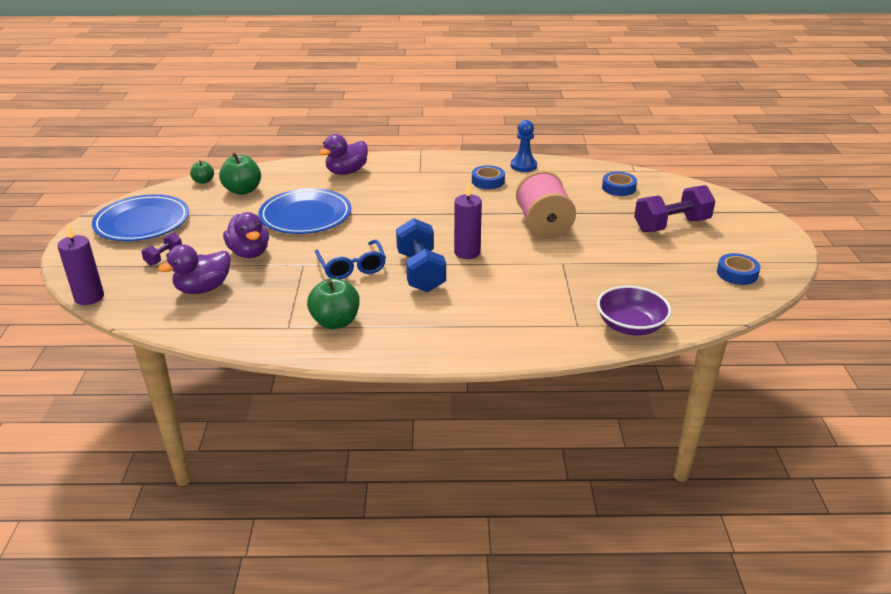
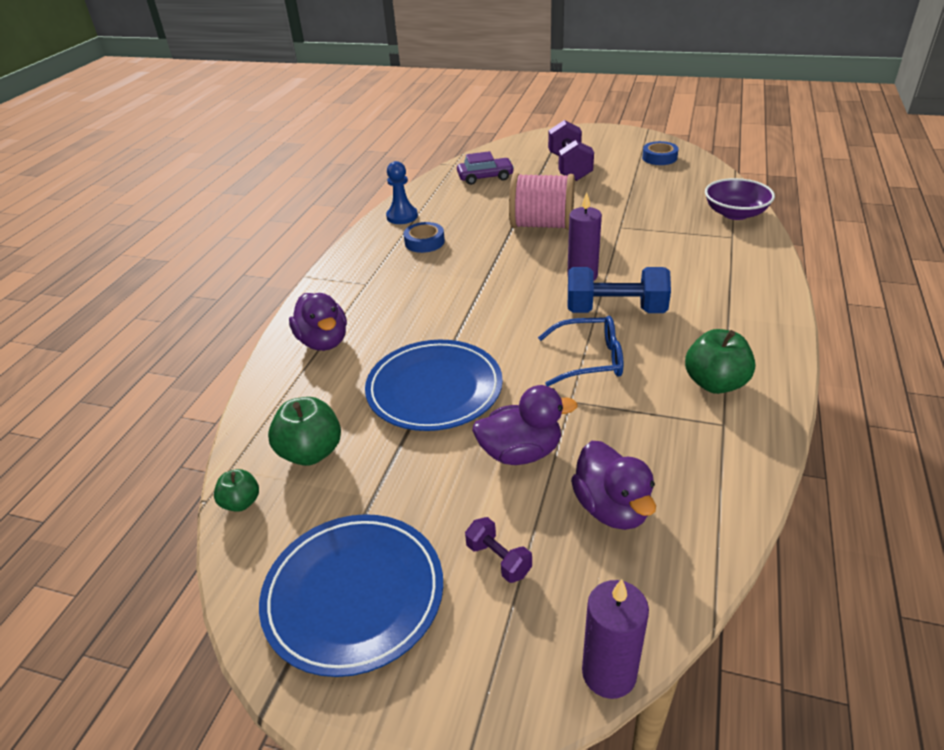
camera: 70 degrees left, 5 degrees up
(618, 188) = (485, 177): blue tape -> purple car

